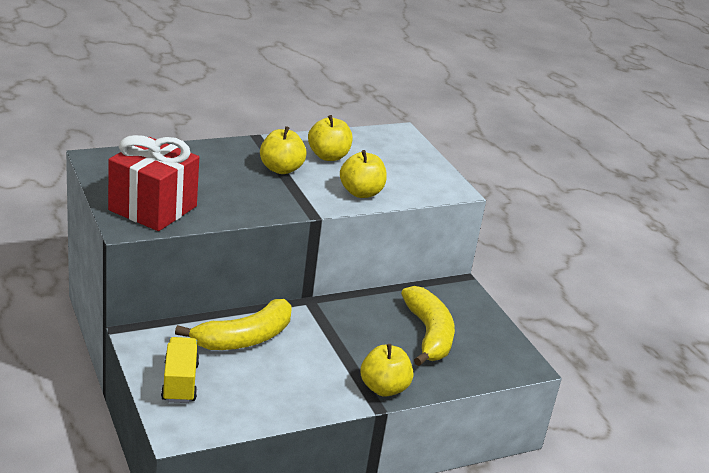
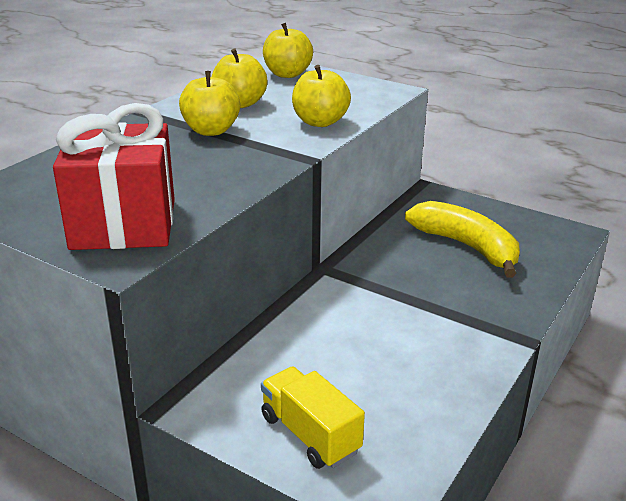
camera: 30 degrees left, 0 degrees up
(244, 338) = (312, 341): yellow banana -> none
(384, 388) = (505, 318): yellow apple -> yellow apple (287, 74)

